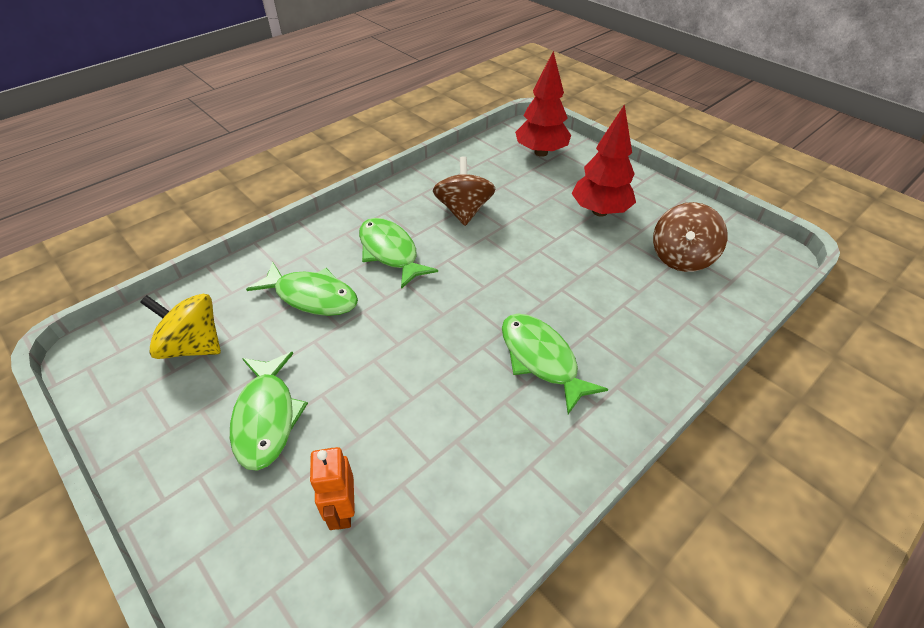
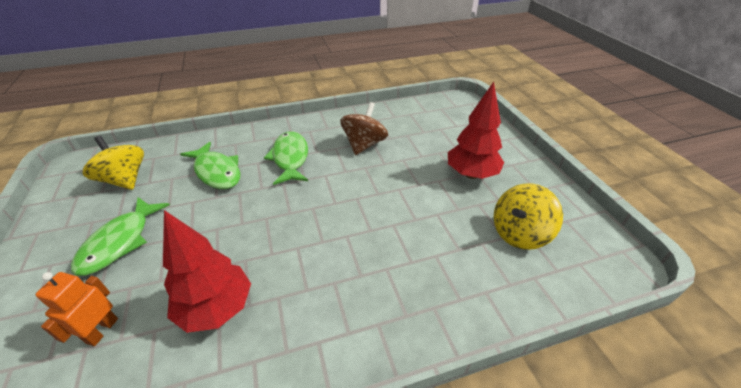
camera: 25 degrees right, 5 degrees down
(541, 152) = (455, 119): red tree -> red tree (217, 308)
(541, 359) = (333, 275): green fish -> none
(681, 257) = (519, 233): brown spinning top -> yellow spinning top

